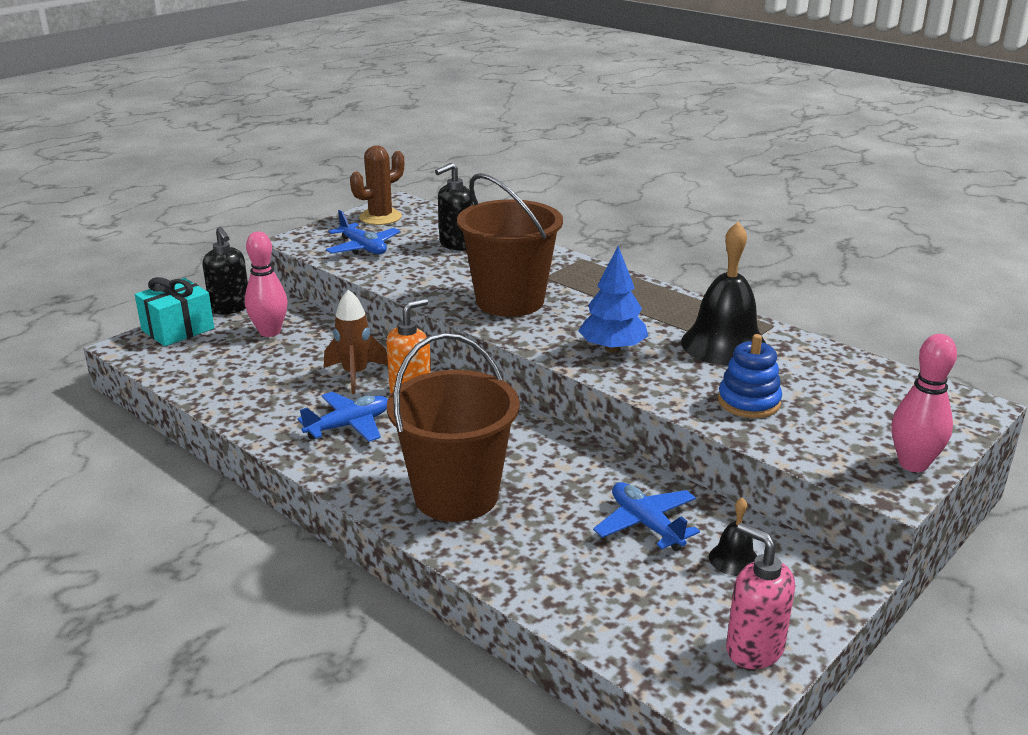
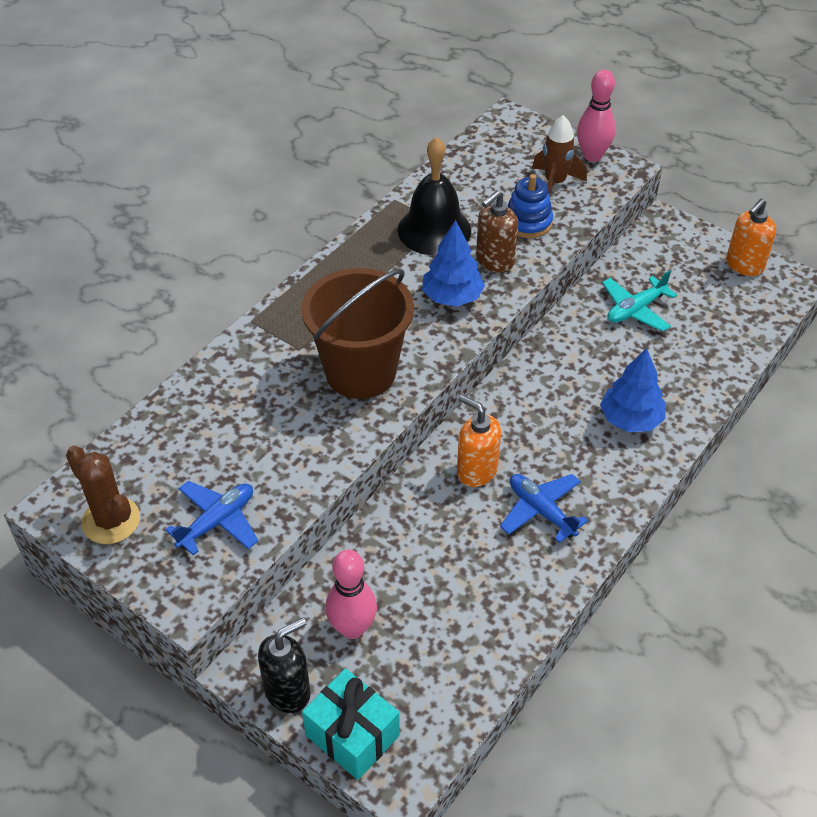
camera: 95 degrees left, 20 degrees up
(355, 375) = (444, 523): brown rocket -> brown rocket (555, 183)
(456, 244) = (208, 431): black soap dispenser -> none
(456, 495) = (630, 419): brown bucket -> blue tree
(646, 524) = (635, 310): blue plane -> turquoise plane
(673, 376) = (494, 261): none -> brown soap dispenser
(734, 559) = (661, 268): black bell -> none
(754, 649) = (744, 265): pink soap dispenser -> orange soap dispenser

